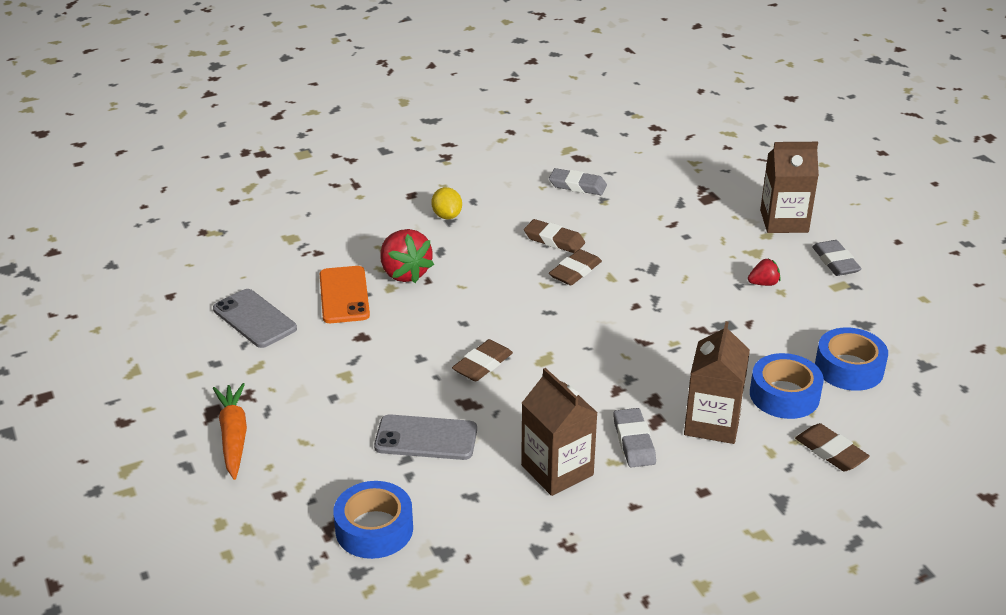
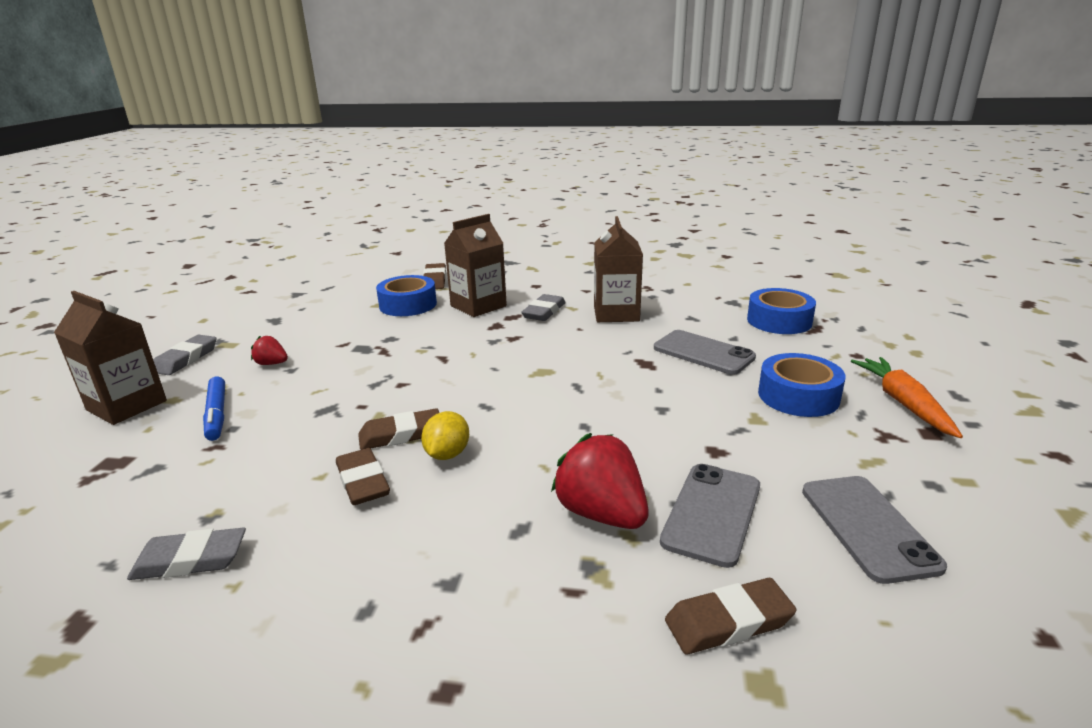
camera: 145 degrees left, 10 degrees down
(233, 436) = (903, 403): orange carrot -> orange carrot turned 150 degrees clockwise
(344, 295) = (712, 513): orange phone -> grey phone
(404, 273) = (601, 513): red strawberry -> red strawberry turned 45 degrees counterclockwise
(447, 216) = (442, 596): yellow lemon -> yellow lemon (447, 454)
(482, 364) = (604, 385): brown eraser -> brown eraser (728, 622)
(577, 185) = (190, 560): grey eraser -> grey eraser turned 60 degrees counterclockwise
(714, 238) = (217, 414): none -> blue marker
(849, 368) = (341, 304): blue tape -> blue tape (798, 396)

